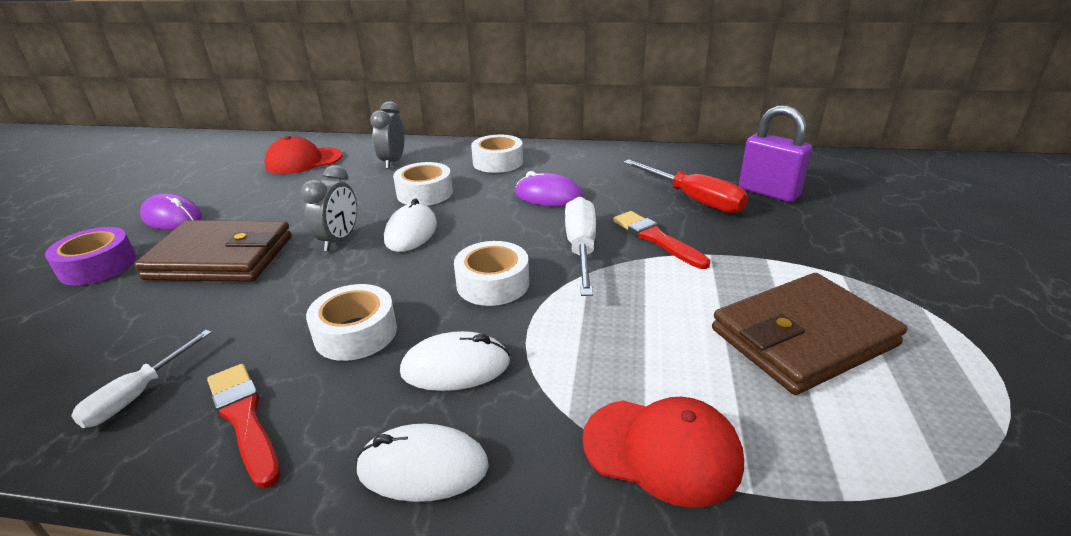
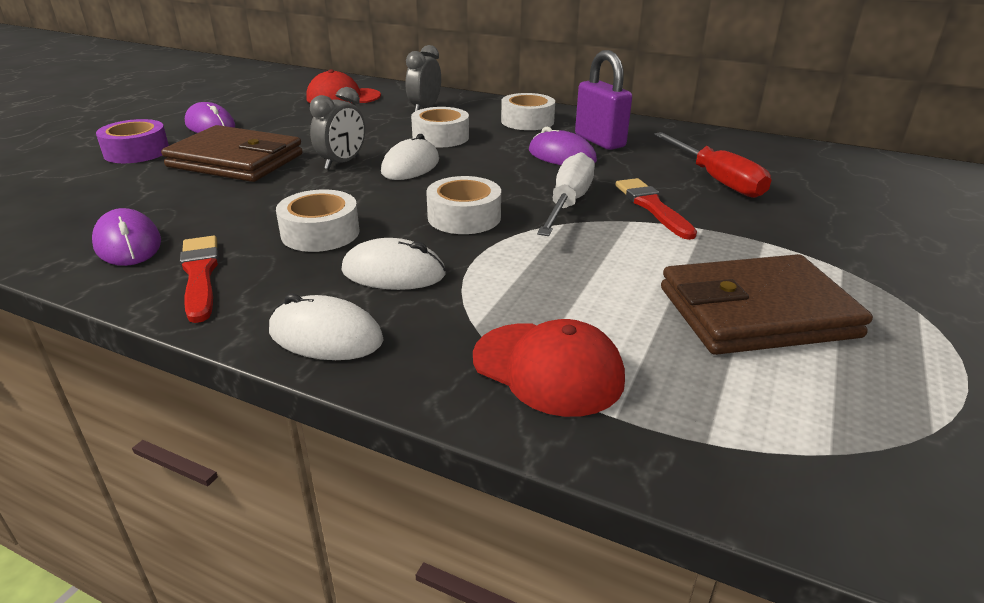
camera: 15 degrees right, 0 degrees up
(138, 395) = (128, 244): white screwdriver -> purple mouse
(768, 192) = (808, 185): purple padlock -> purple padlock (599, 141)

